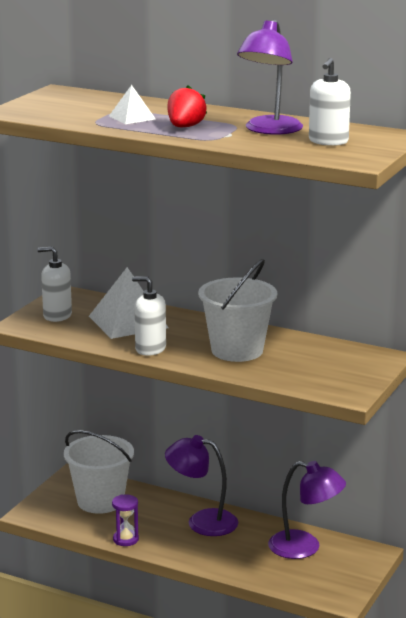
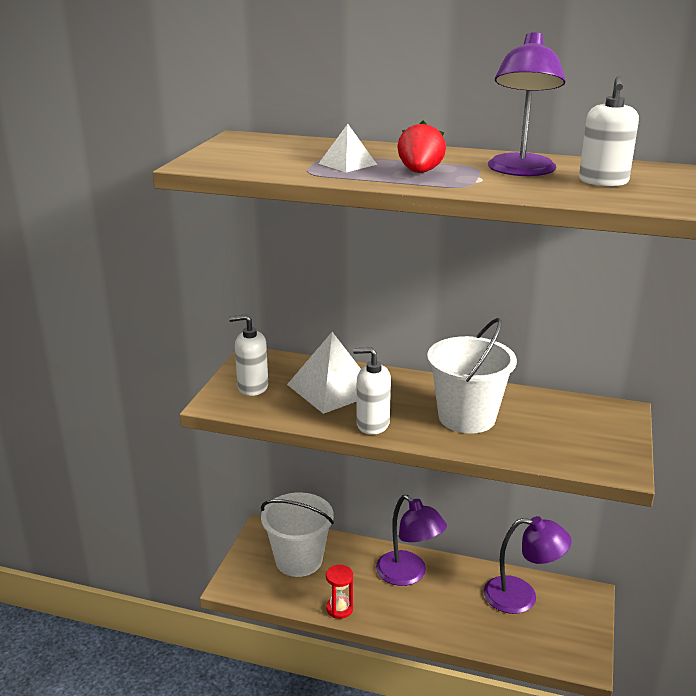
camera: 10 degrees left, 5 degrees up
(125, 539) = (339, 609): purple hourglass -> red hourglass
(202, 521) = (408, 575): purple lamp -> purple lamp turned 135 degrees counterclockwise

